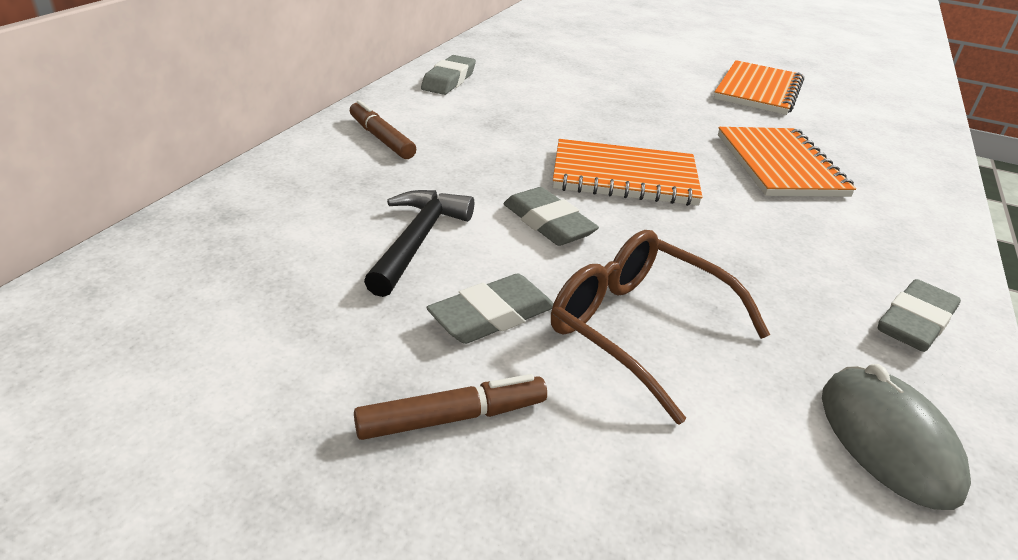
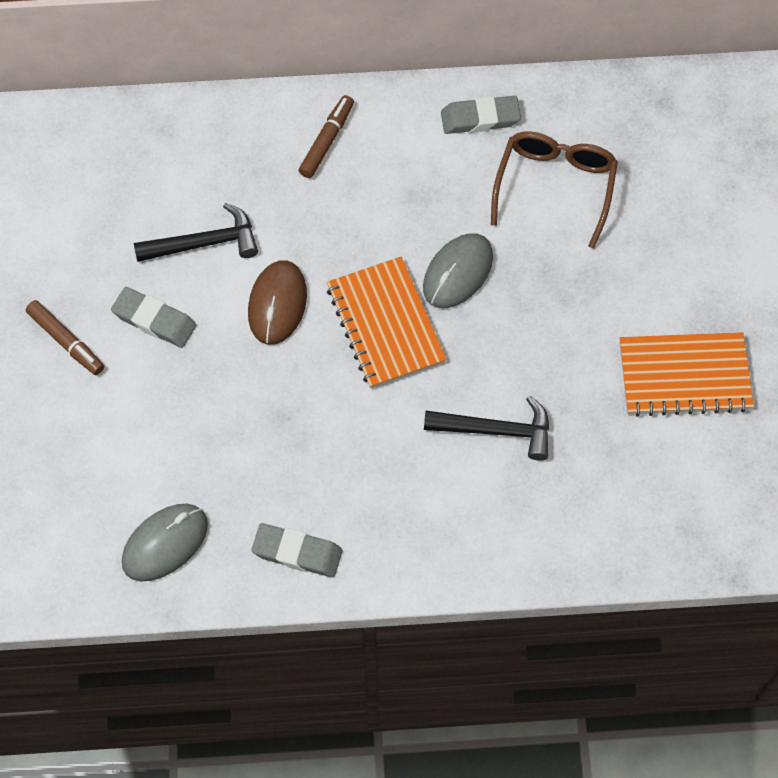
camera: 65 degrees right, 30 degrees up
(548, 223) = (277, 304): grey eraser -> brown mouse
(594, 131) = (458, 272): none -> grey mouse
(638, 328) = (189, 397): brown glasses -> brown glasses (555, 186)
(779, 165) = (496, 430): orange notebook -> black hammer

